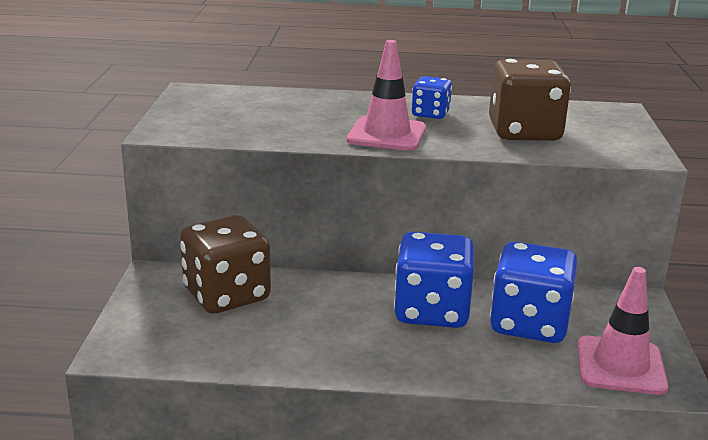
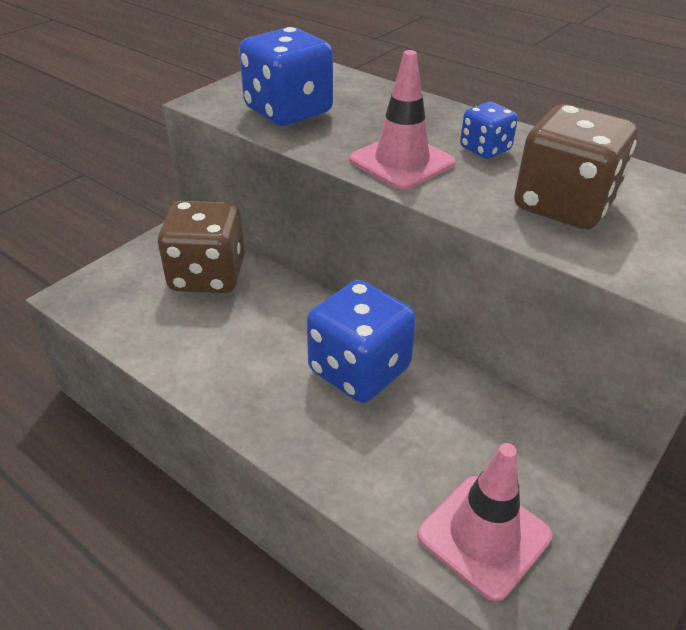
camera: 35 degrees right, 15 degrees up
(529, 324) = (440, 431): blue dice -> blue dice (288, 111)

